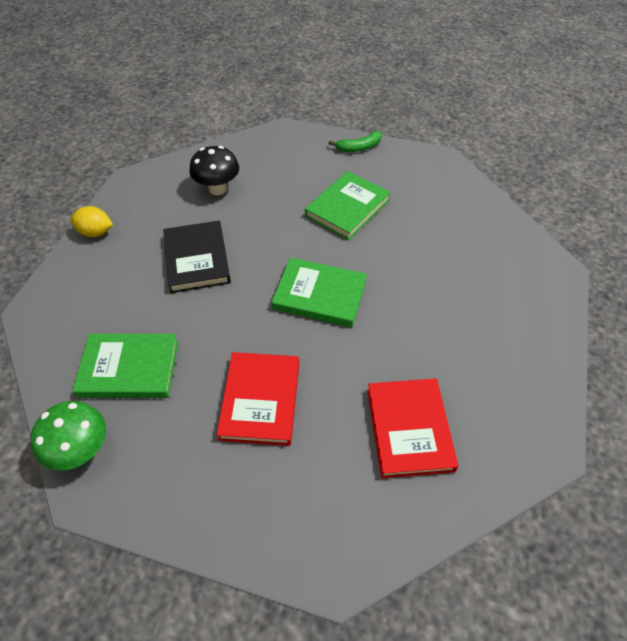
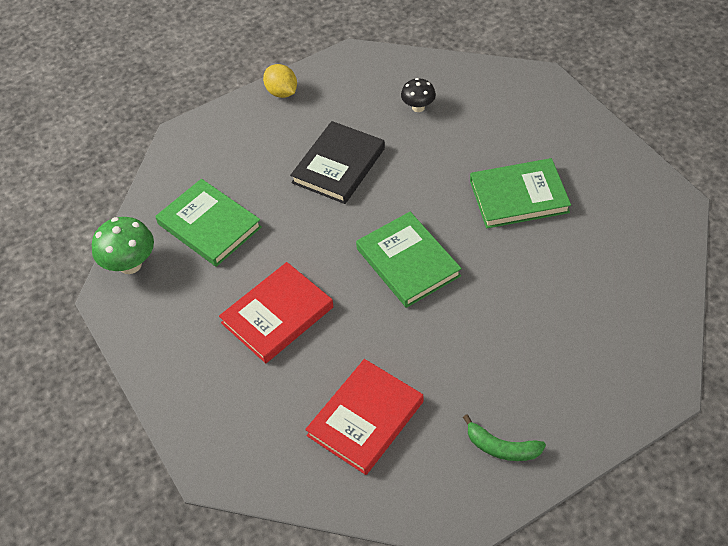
camera: 45 degrees right, 0 degrees up
(218, 189) = (418, 107): black mushroom -> black mushroom, size x0.63
(358, 147) = (599, 139): green banana -> green banana (501, 447)

